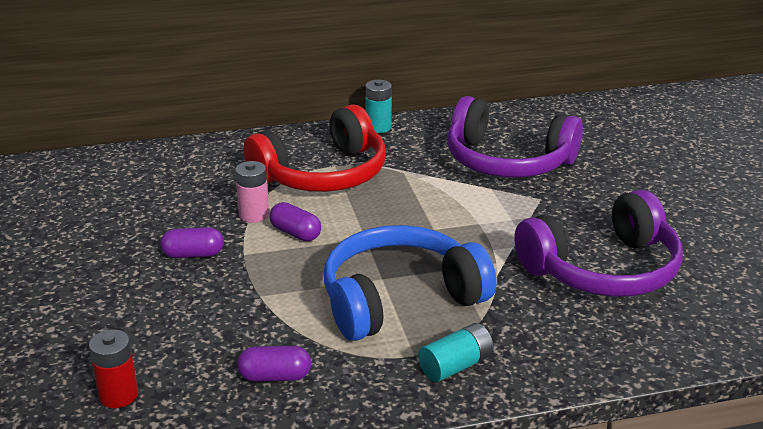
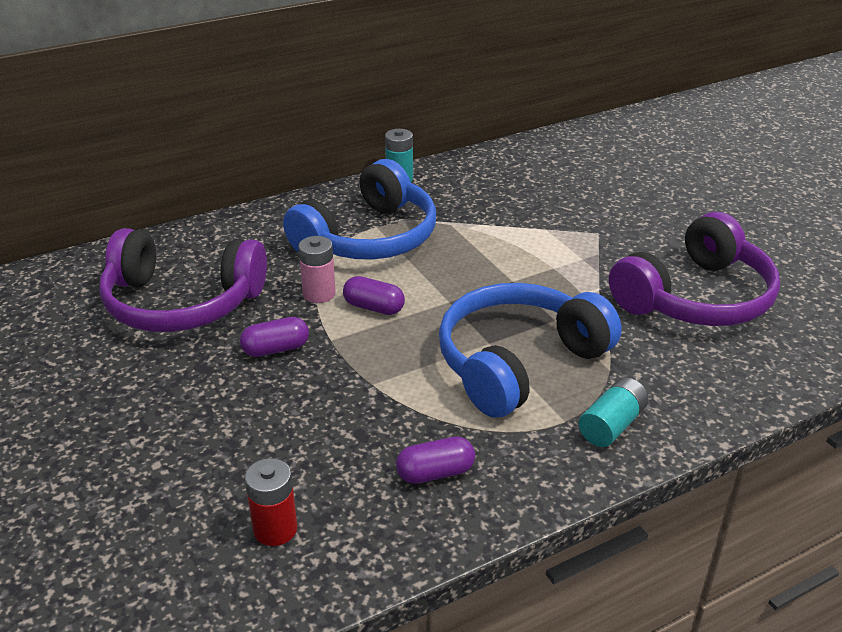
camera: 15 degrees left, 5 degrees up
(323, 174) = (368, 238): red headphones -> blue headphones
(507, 161) = (546, 198): purple headphones -> purple headphones (181, 302)

